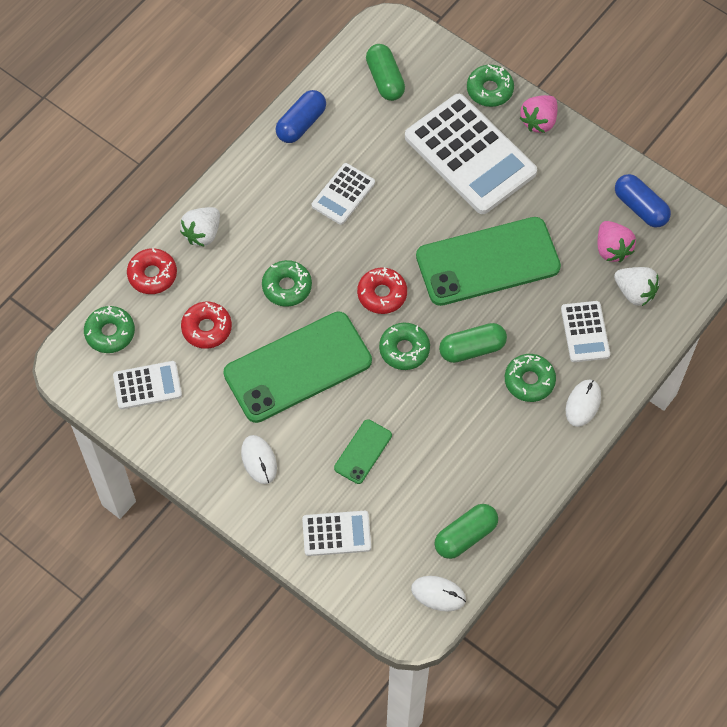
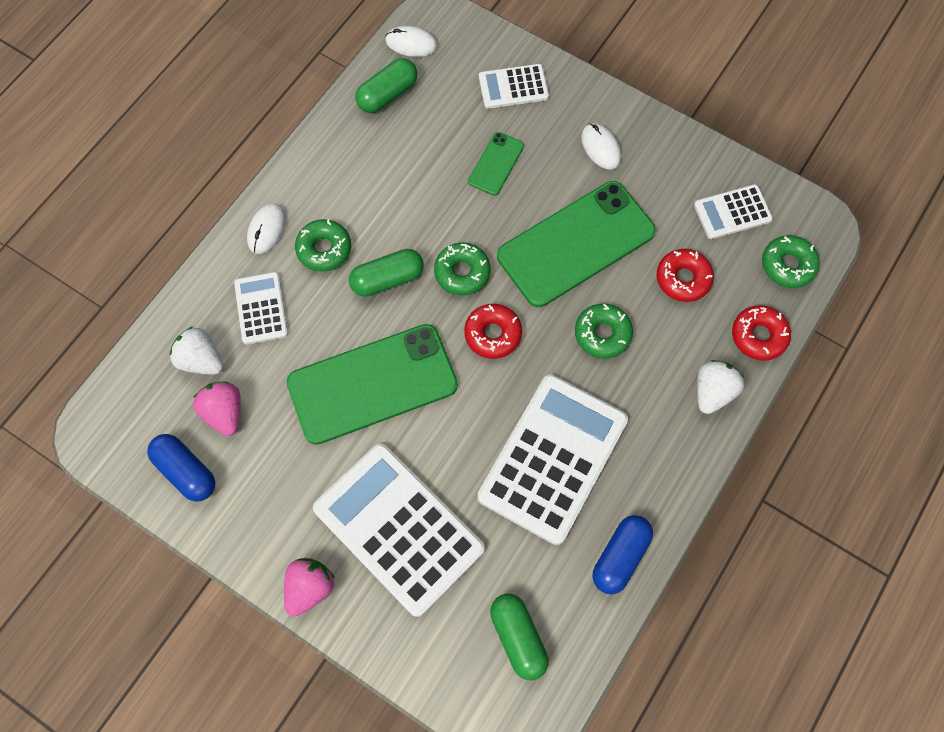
camera: 175 degrees right, 5 degrees up
(343, 194) = (553, 458): white calculator -> white calculator, size x2.02
(489, 90) = (376, 633): green donut -> none

